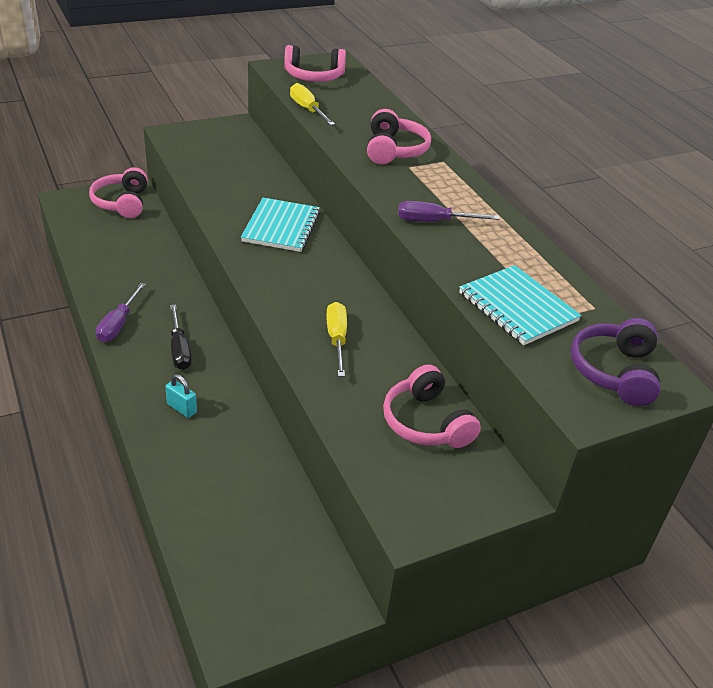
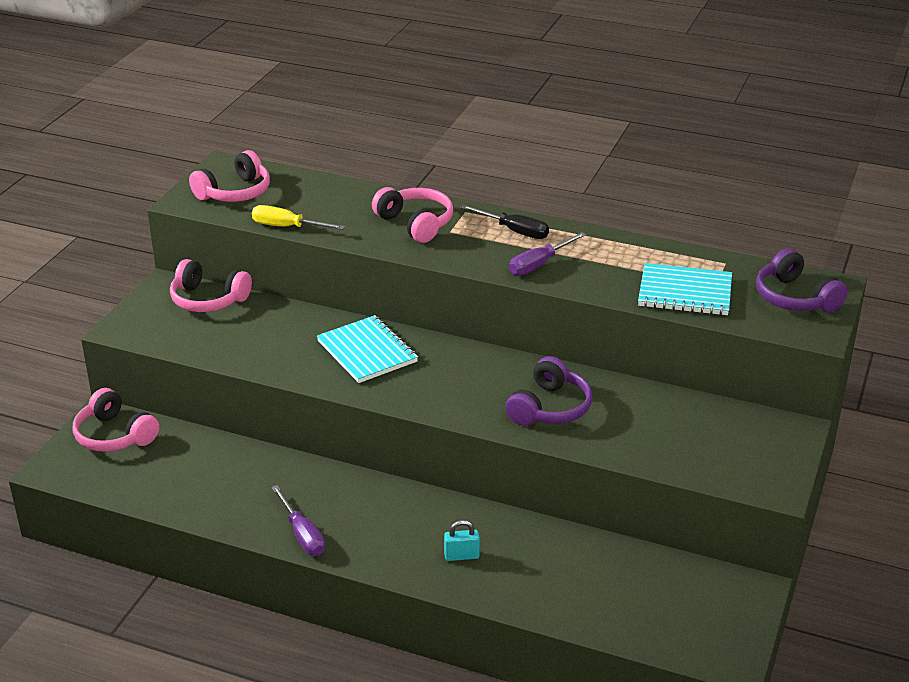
camera: 40 degrees left, 5 degrees down
(179, 349) = (385, 517): black screwdriver -> black screwdriver (514, 231)
(336, 339) = (550, 408): yellow screwdriver -> purple headphones
(426, 422) = (690, 421): pink headphones -> pink headphones (208, 300)

